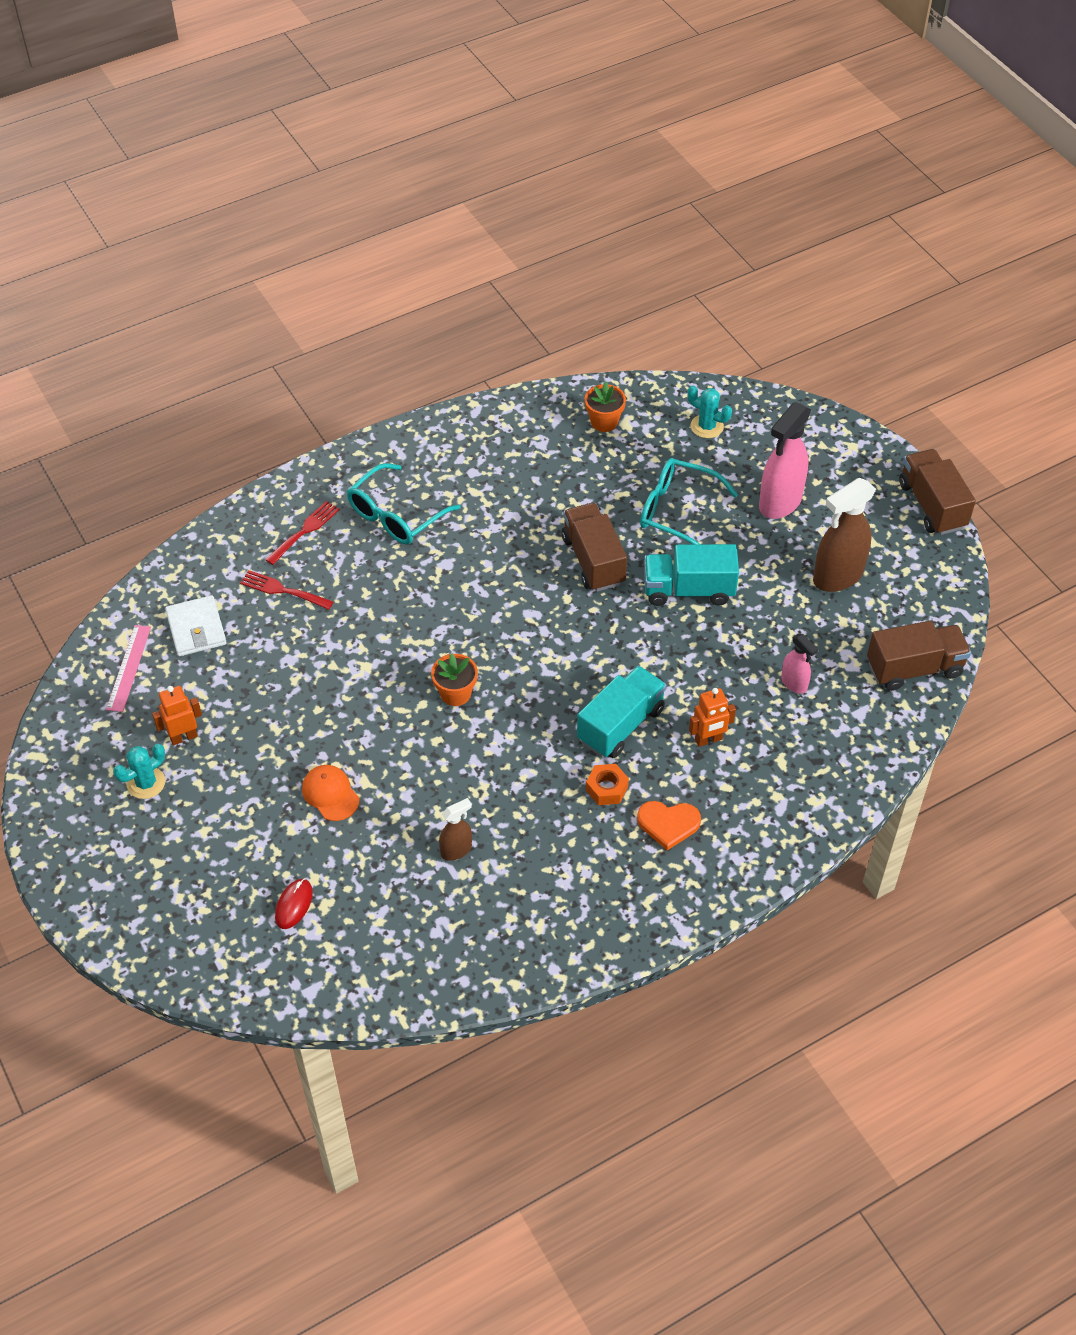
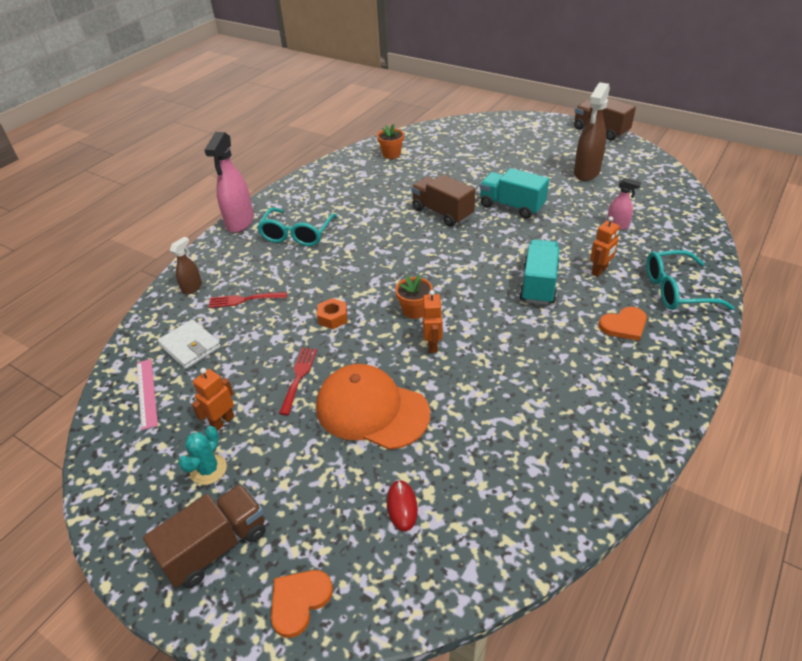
camera: 25 degrees left, 10 degrees down
(159, 942) = (299, 601): none -> orange heart
(305, 531) = (238, 263): red fork -> red fork (299, 377)
(330, 794) = (371, 410): orange cap -> orange cap, size x2.02
(443, 748) = (433, 345): none -> orange robot
(456, 850) = (498, 405): brown spray bottle -> brown spray bottle (192, 288)
(607, 788) = (565, 322): orange nut -> orange nut (333, 318)
(677, 511) = (470, 176): turquoise glasses -> turquoise glasses (677, 290)
(688, 590) = (511, 206): turquoise truck -> turquoise truck turned 60 degrees clockwise
(707, 426) = (451, 139): turquoise cactus -> none
(780, 502) = (522, 154): pink spray bottle -> pink spray bottle (240, 222)
(914, 668) = (672, 195): brown truck -> brown truck (216, 546)

